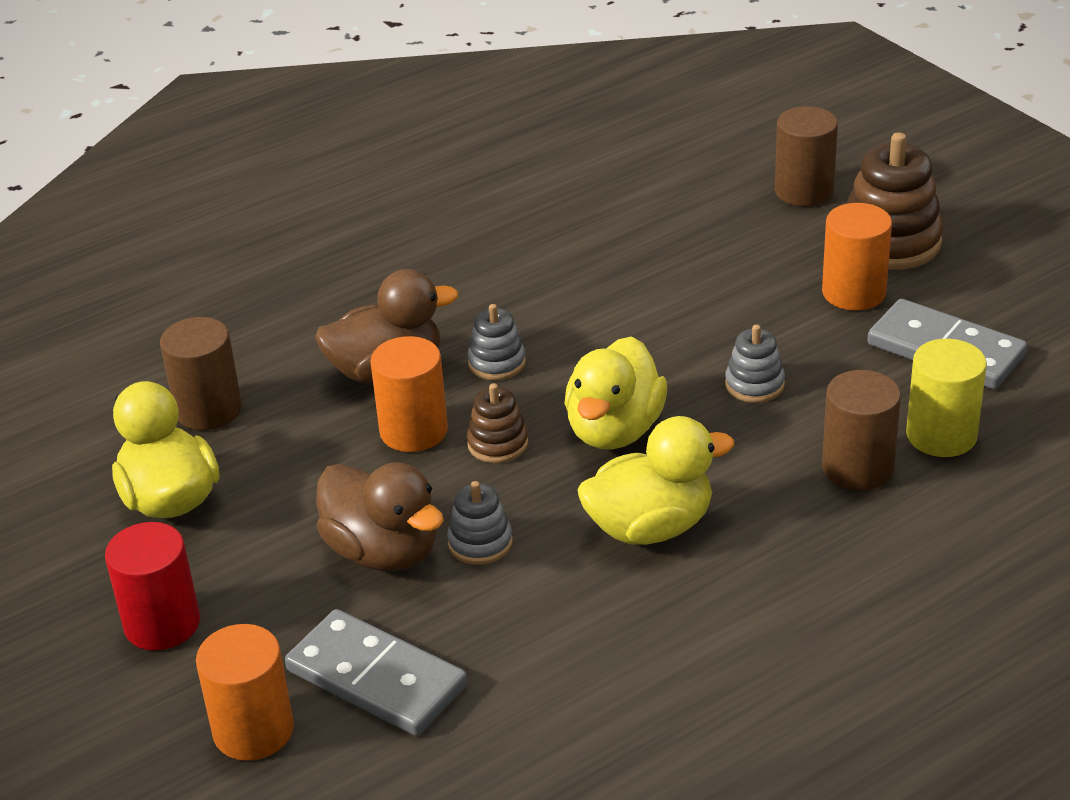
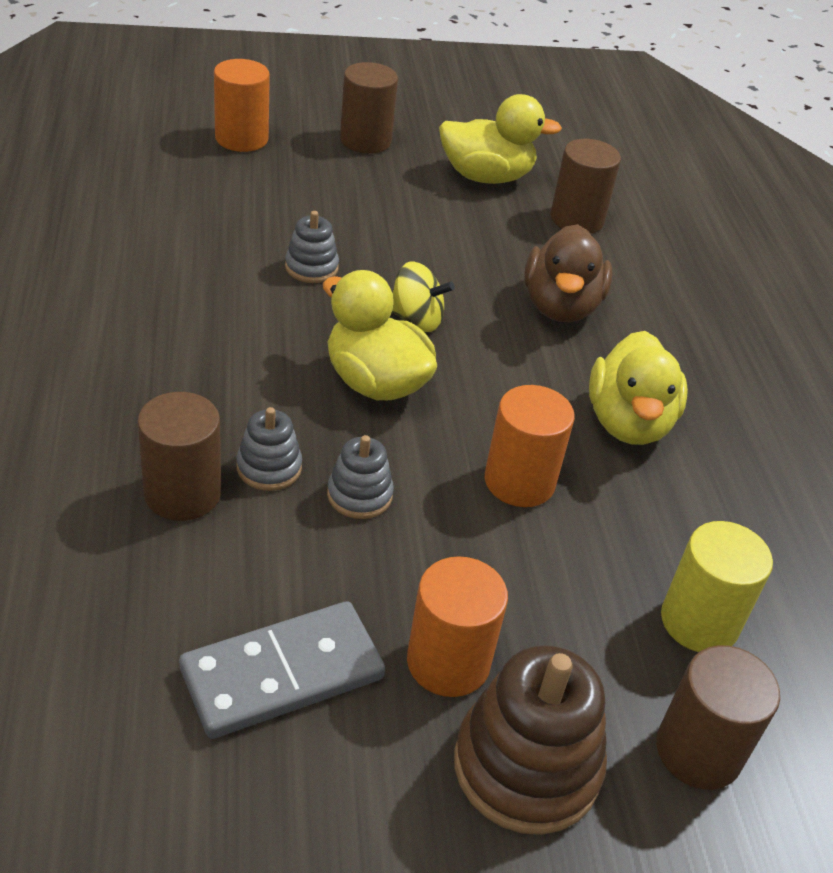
camera: 110 degrees right, 5 degrees up
(162, 624) = (365, 140): red cylinder -> brown cylinder
(376, 678) = (232, 186): grey domino -> none
(383, 551) = (346, 229): brown duck -> none
(413, 431) = (470, 289): orange cylinder -> orange cylinder (519, 481)
(497, 363) = (526, 363): grey stacking toy -> grey stacking toy (269, 467)
(497, 444) = (416, 319): brown stacking toy -> yellow spinning top
(650, 527) = (242, 345): yellow duck -> yellow duck (628, 422)
(941, 435) = (162, 578): yellow cylinder -> yellow cylinder (699, 622)

